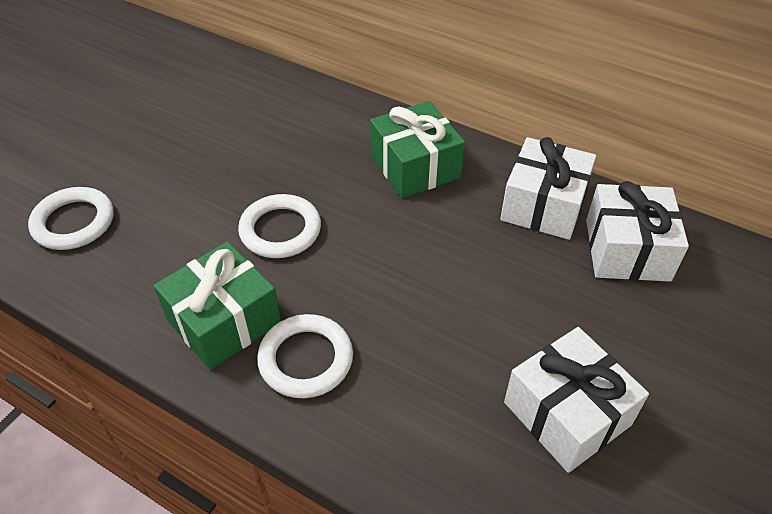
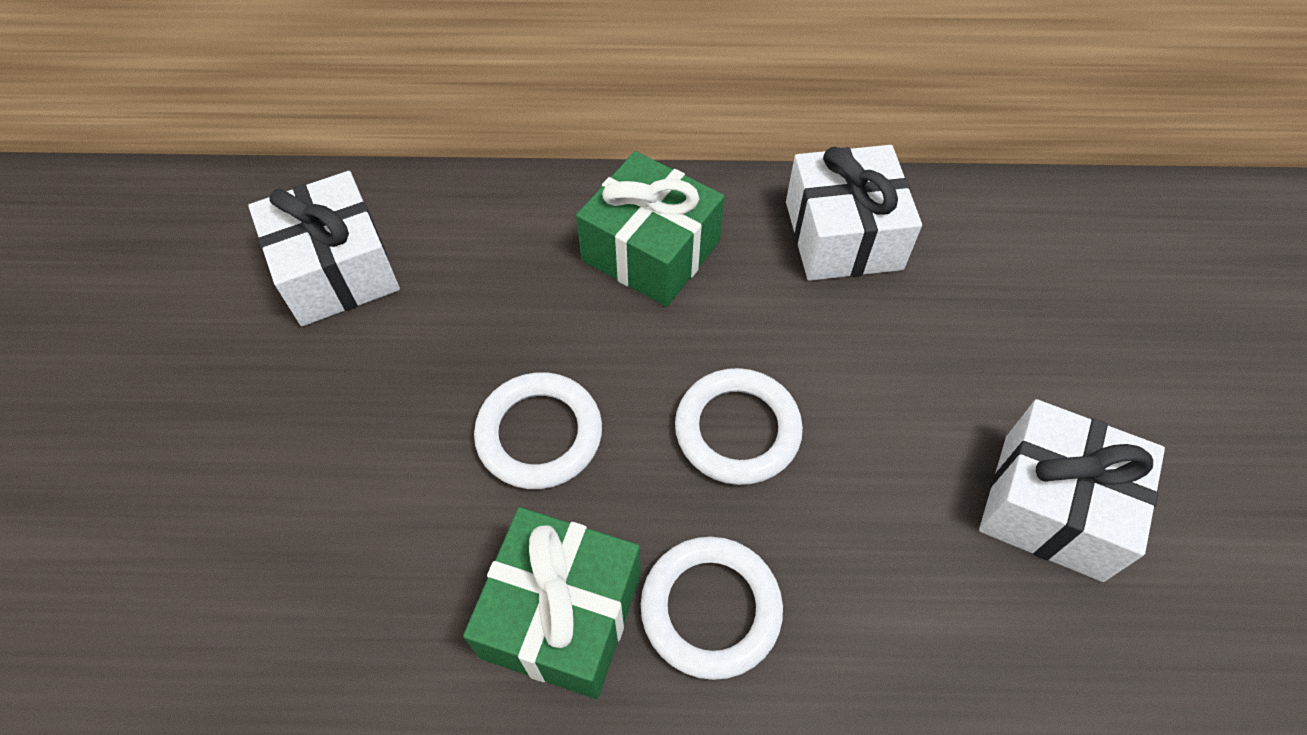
camera: 30 degrees left, 10 degrees up
(74, 222) = (213, 579): white ring -> white ring (737, 430)
(627, 250) = (973, 252): white gift -> white gift (337, 270)

